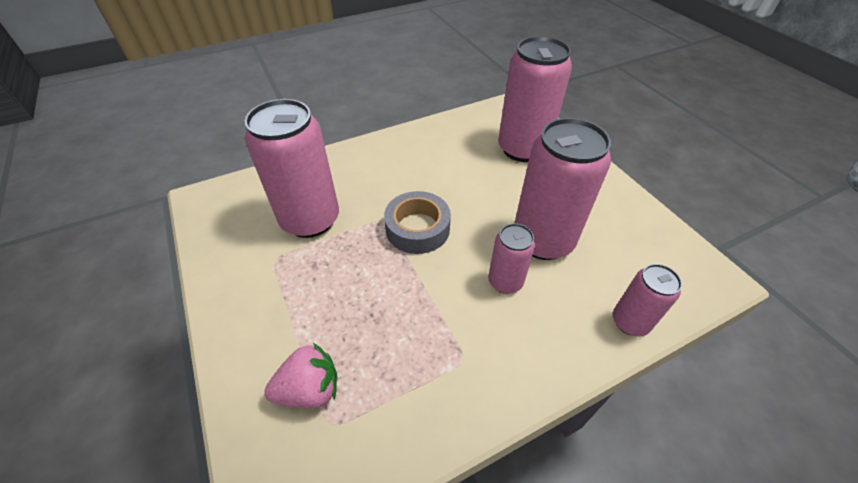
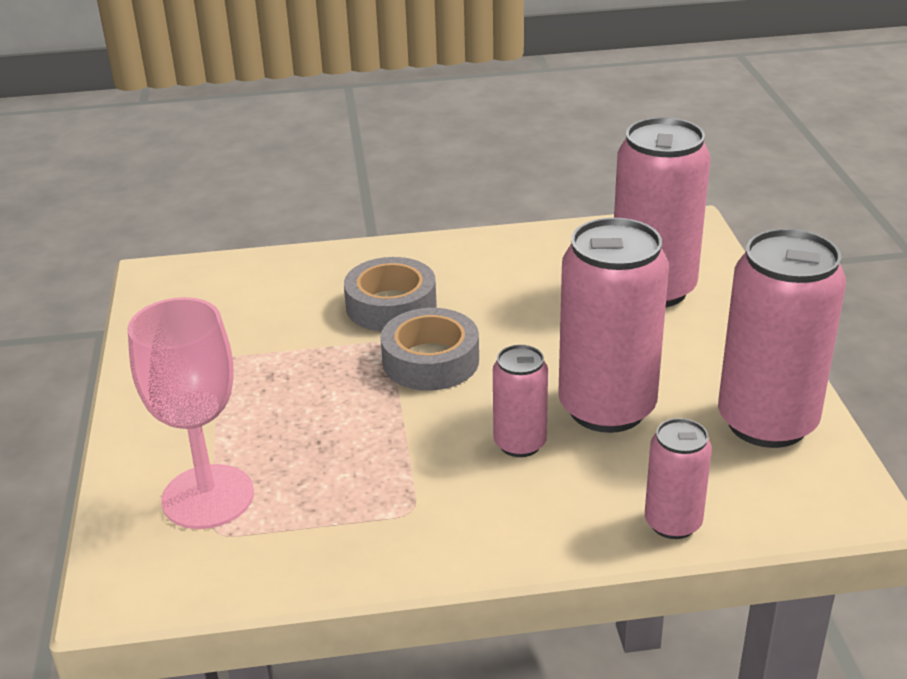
camera: 20 degrees right, 15 degrees down
(310, 220) = (288, 324): pink can -> pink can (767, 422)
(310, 390) = (208, 497): pink strawberry -> pink goblet
(373, 191) = (391, 305): none -> grey tape

